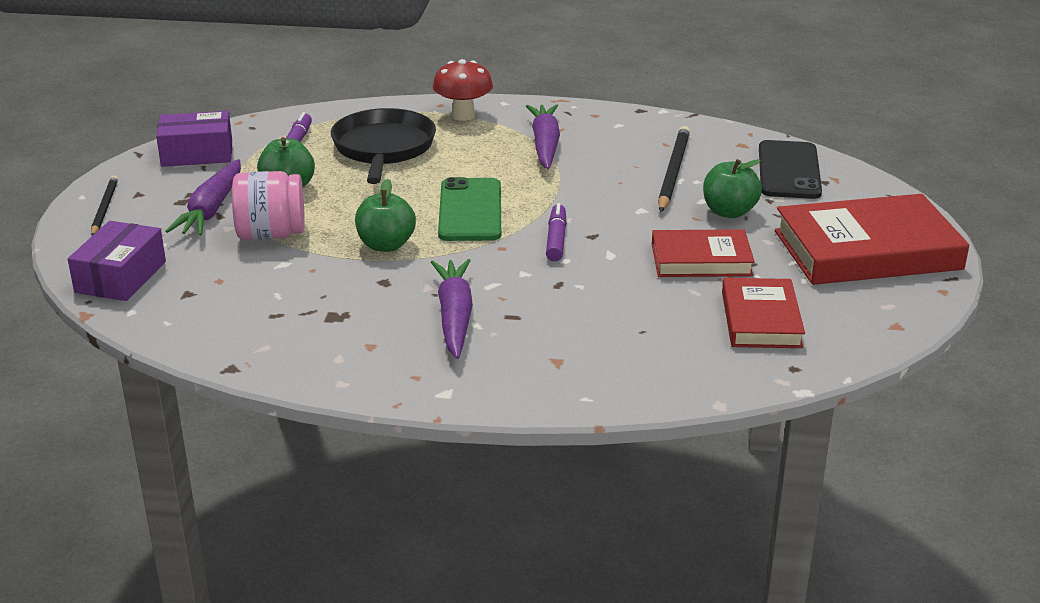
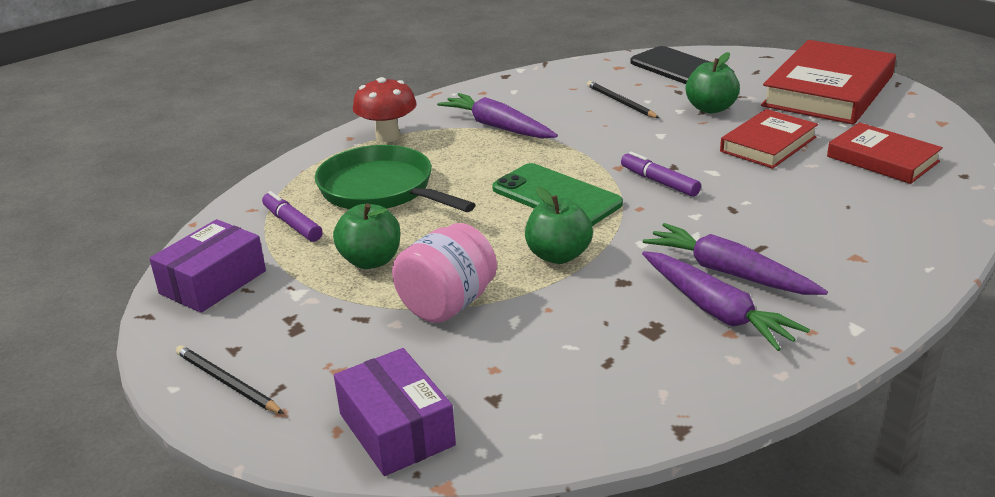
camera: 45 degrees left, 0 degrees up
(211, 209) = (342, 318): purple carrot -> purple carrot (716, 311)
(383, 149) = (381, 190): black pan -> green pan
(673, 172) = (620, 102): black pencil -> black pencil, size x0.63

